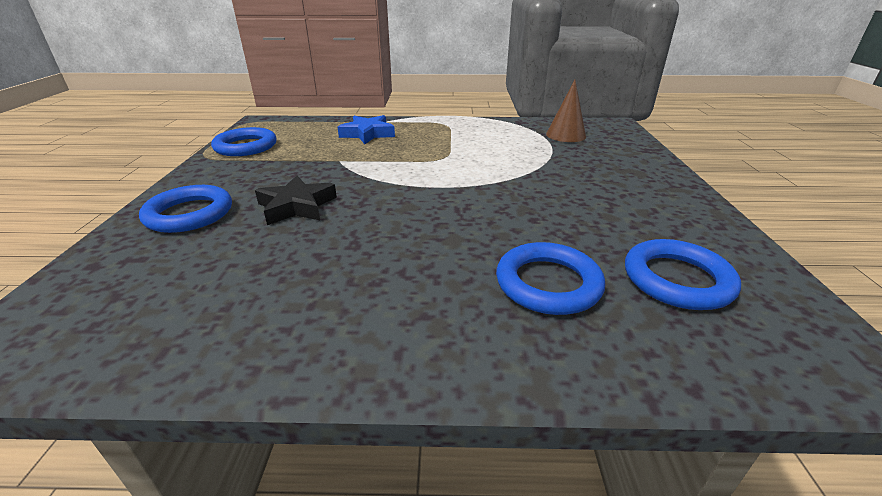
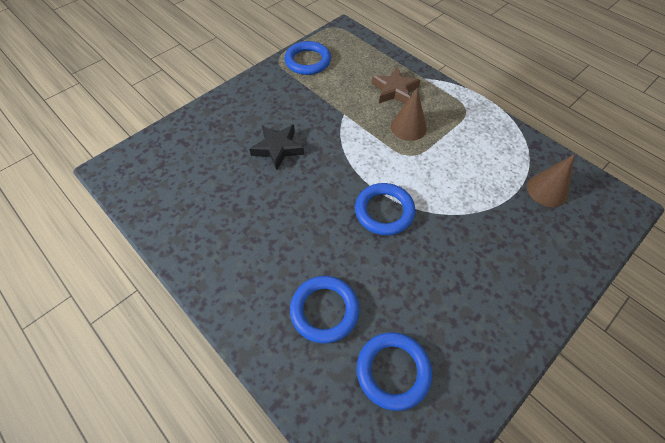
camera: 45 degrees right, 25 degrees up
(189, 214) = (228, 119): blue ring -> blue ring (384, 211)
(367, 134) = (394, 90): blue star -> brown star
(414, 146) = (408, 127): none -> brown cone

